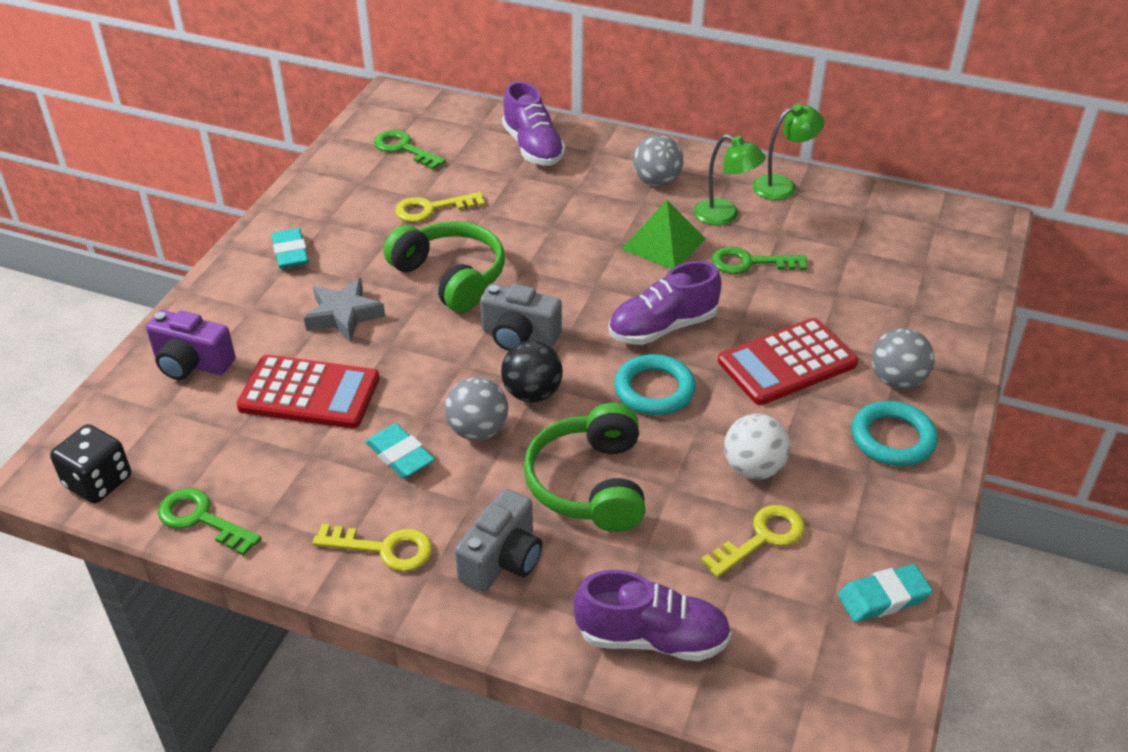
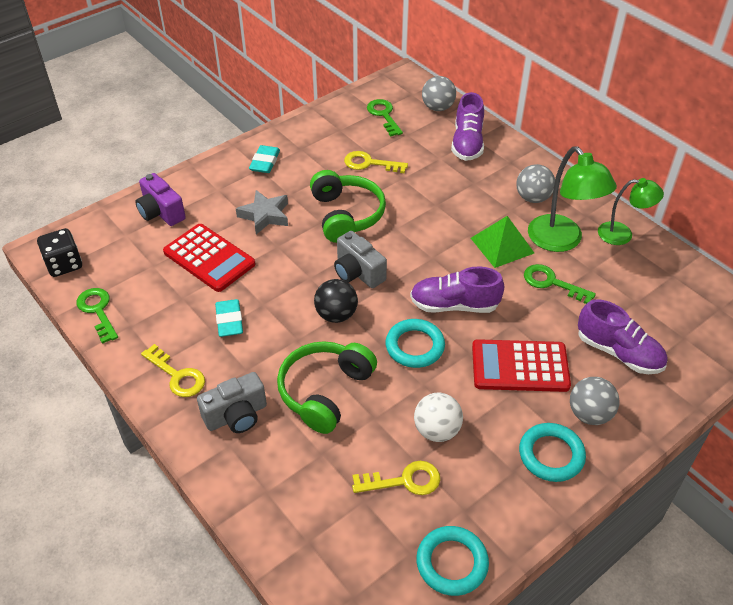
camera: 30 degrees right, 5 degrees up
(477, 430) = (285, 325): grey ball -> grey ball (437, 108)
(652, 638) = (284, 511): purple shoe -> purple shoe (618, 352)
(725, 216) = (561, 241): green lamp -> green lamp, size x1.58
(883, 597) = (452, 563): turquoise eraser -> turquoise ring

